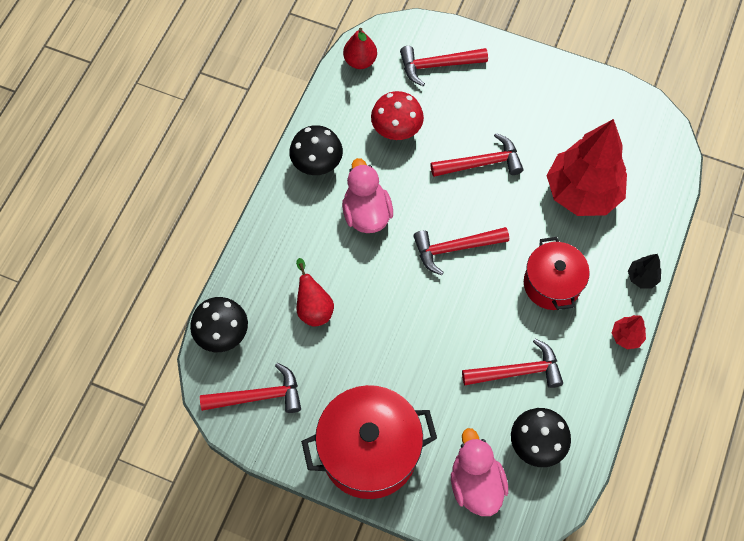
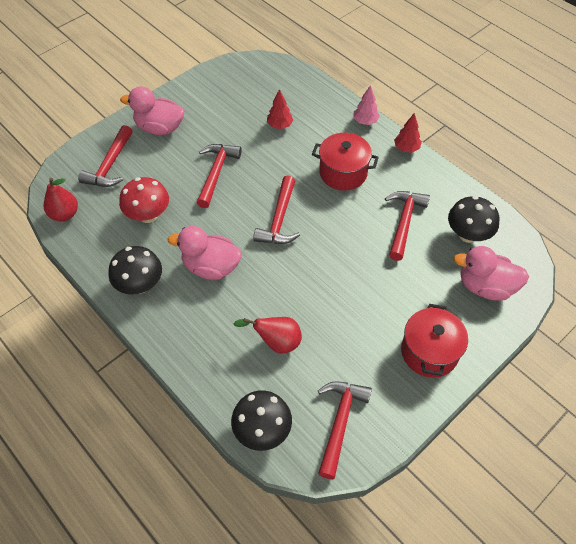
camera: 65 degrees left, 10 degrees down
(369, 451) = (429, 352): red pot -> red pot, size x0.64
(510, 82) = (159, 128): none -> pink duck
(582, 193) = (280, 125): red tree -> red tree, size x0.41
(642, 277) = (365, 121): black tree -> pink tree

